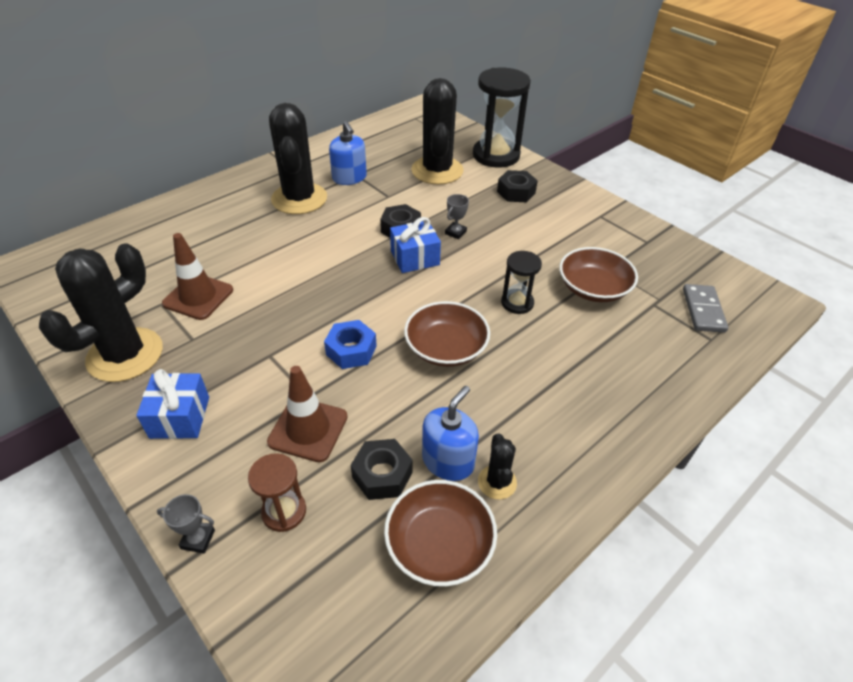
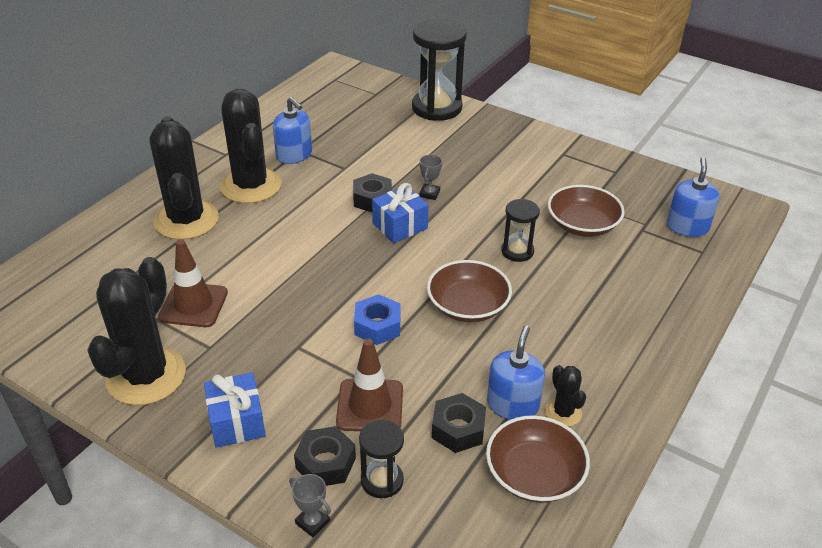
camera: 15 degrees left, 5 degrees down
(198, 539) = (312, 522): grey trophy -> grey trophy turned 45 degrees clockwise
(284, 511) = (382, 480): brown hourglass -> black hourglass
(437, 171) = (383, 133): black cactus -> black cactus (186, 220)
(516, 192) = (472, 143): black nut -> black nut (325, 463)
(703, 310) = (687, 227): grey domino -> blue soap dispenser

